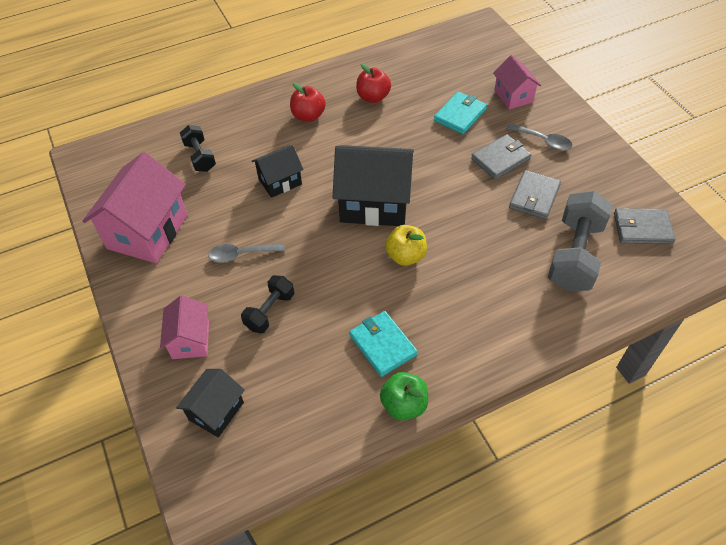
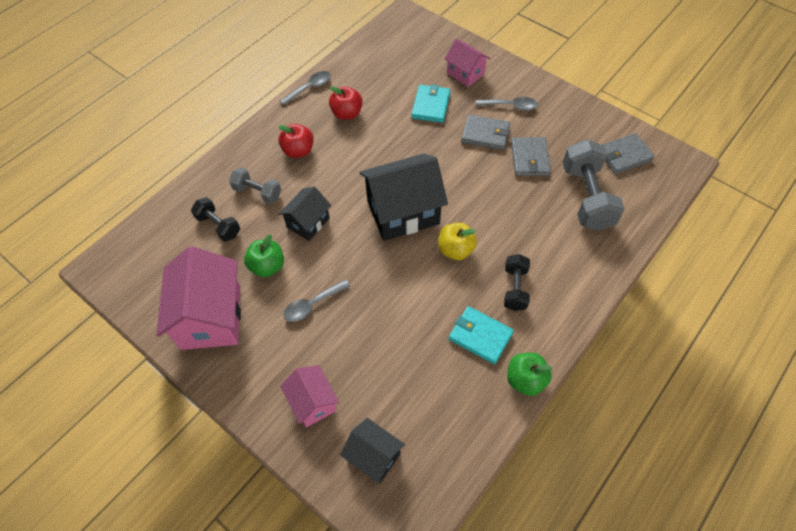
camera: 25 degrees left, 5 degrees up
(216, 411) = (373, 456): black house -> black house turned 60 degrees counterclockwise
(221, 206) = (267, 266): none -> green apple
(250, 140) = (257, 192): none -> grey dumbbell
(270, 311) = (368, 346): black dumbbell -> black dumbbell (515, 288)
(351, 64) = (309, 88): none -> grey spoon
(500, 159) = (485, 134): grey wallet -> grey wallet turned 75 degrees clockwise

